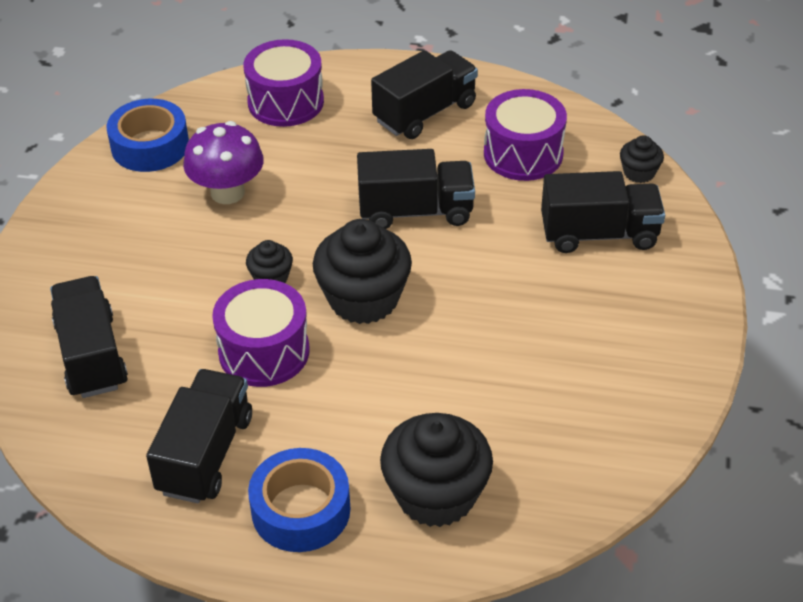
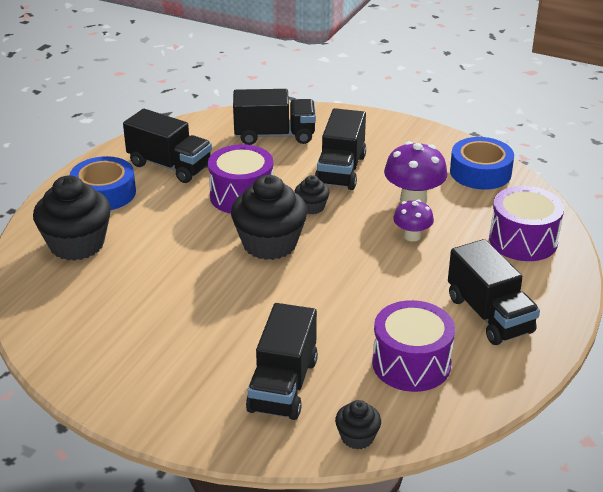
camera: 105 degrees right, 10 degrees down
(305, 183) = (412, 236): none -> purple mushroom
(415, 211) = (356, 285): black truck -> black truck (340, 170)

